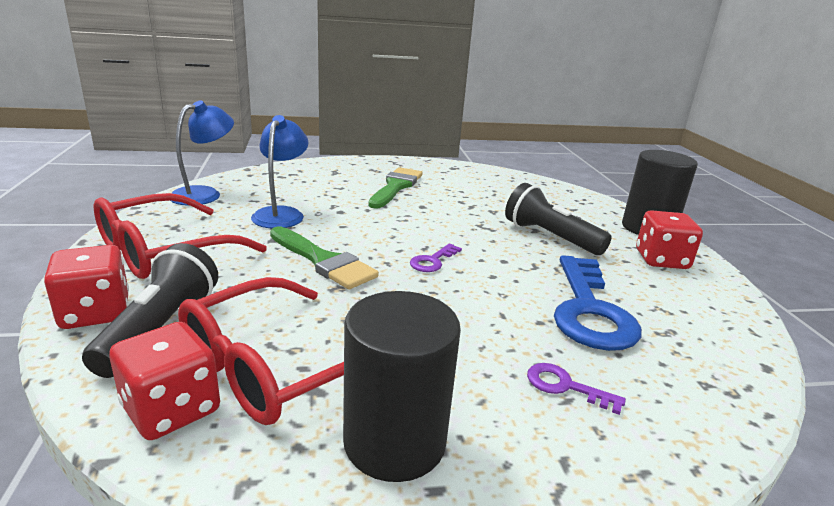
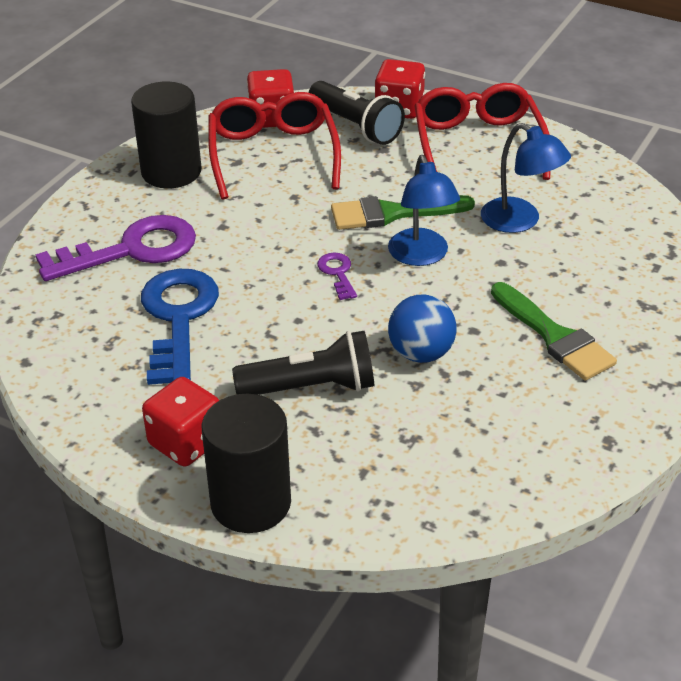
camera: 130 degrees right, 15 degrees up
(205, 194) = (611, 188): blue lamp -> blue lamp (421, 256)
(467, 215) = (421, 353): none -> blue ball
(565, 386) = (131, 250): purple key -> purple key, size x2.23
(589, 310) = (178, 319): blue key -> blue key turned 45 degrees clockwise

